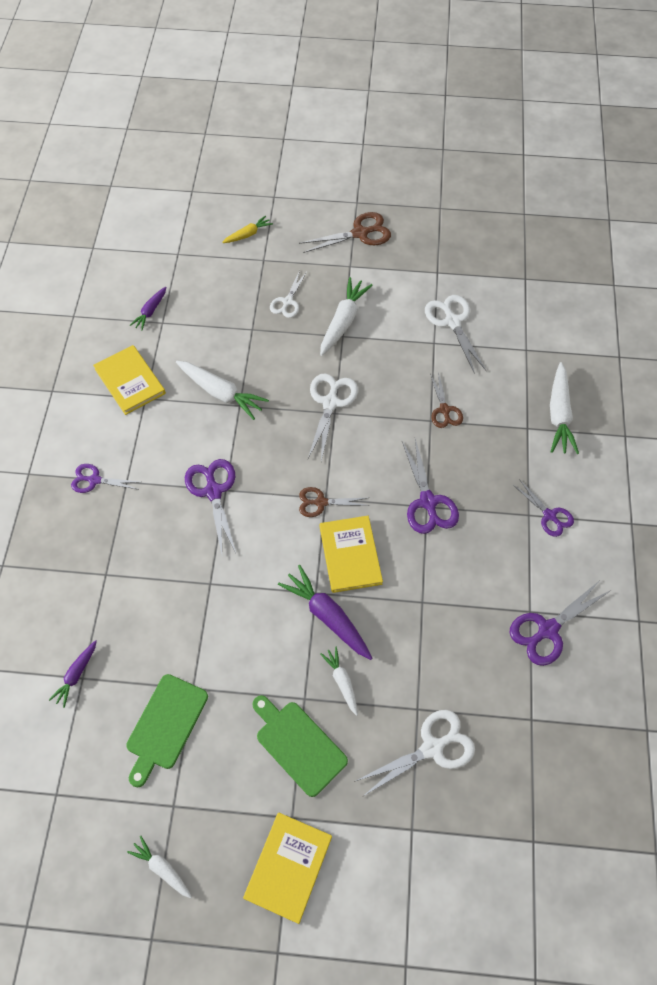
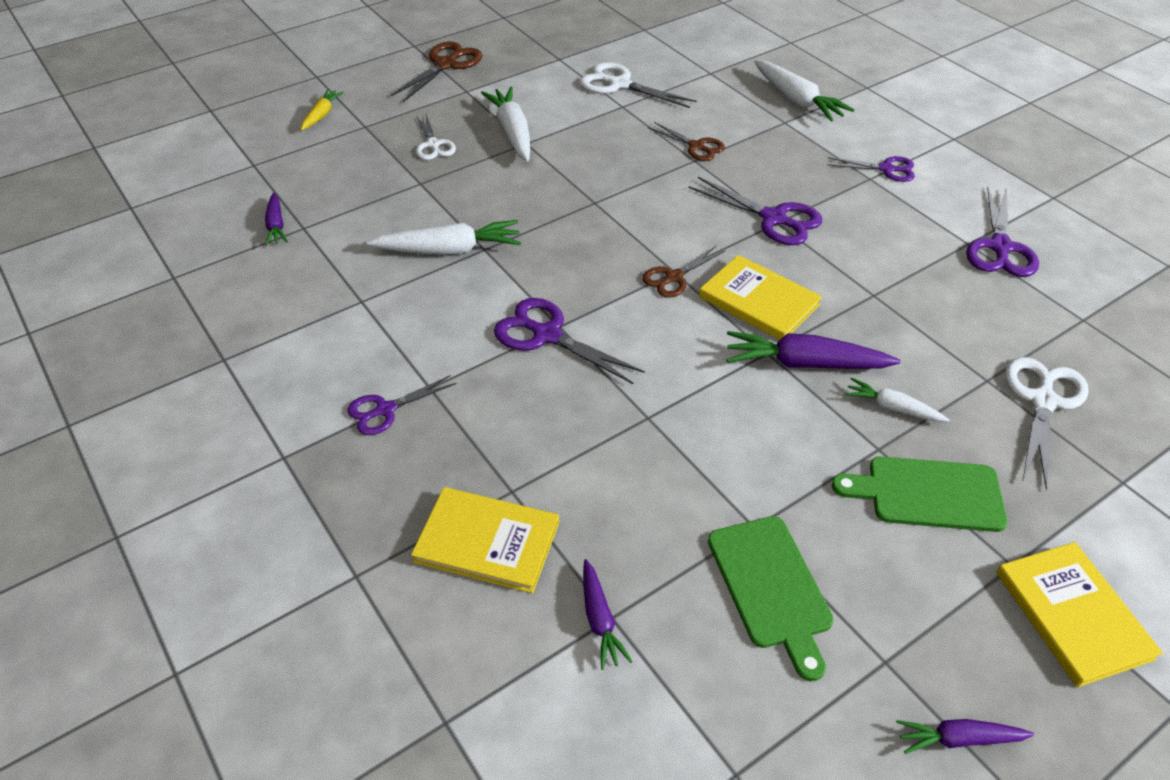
camera: 40 degrees left, 15 degrees down
(130, 381) = (322, 296): yellow book -> yellow book (487, 542)
(162, 868) = (958, 739): white carrot -> purple carrot
(330, 403) = (580, 197): white scissors -> none

